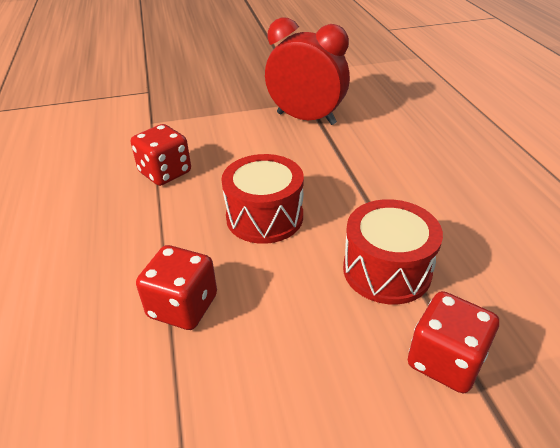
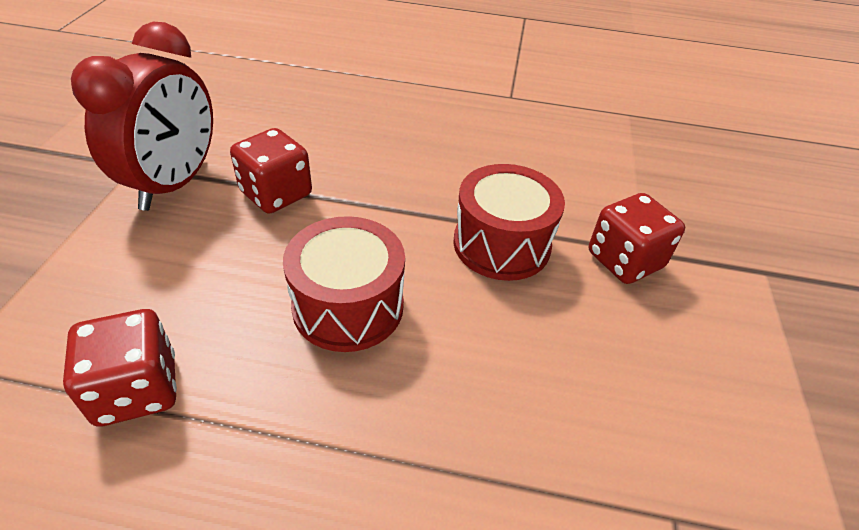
camera: 70 degrees left, 5 degrees up
(183, 306) = (462, 454): red dice -> red dice (276, 194)
(306, 118) = (175, 184): red clock -> red clock turned 150 degrees clockwise

